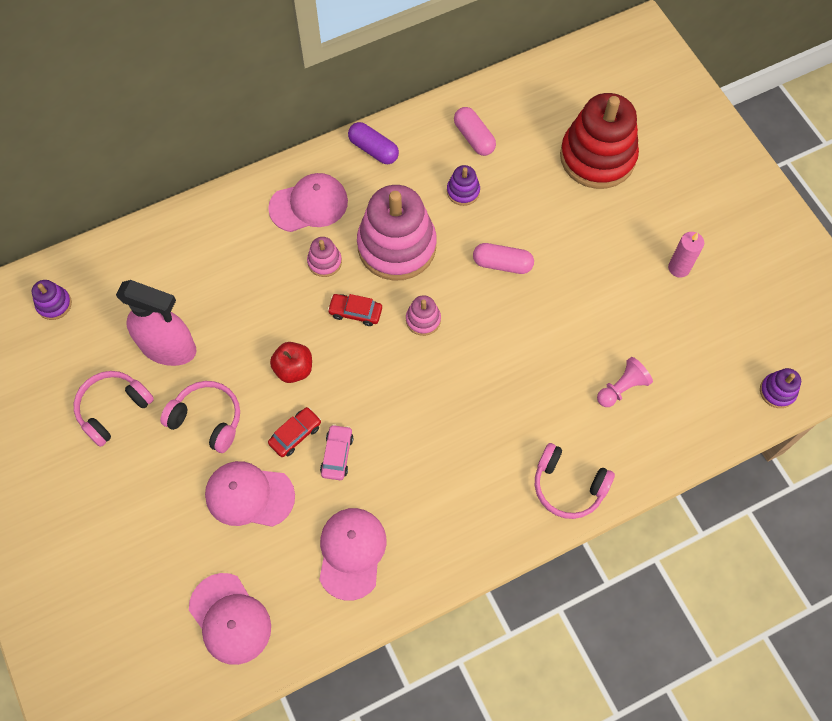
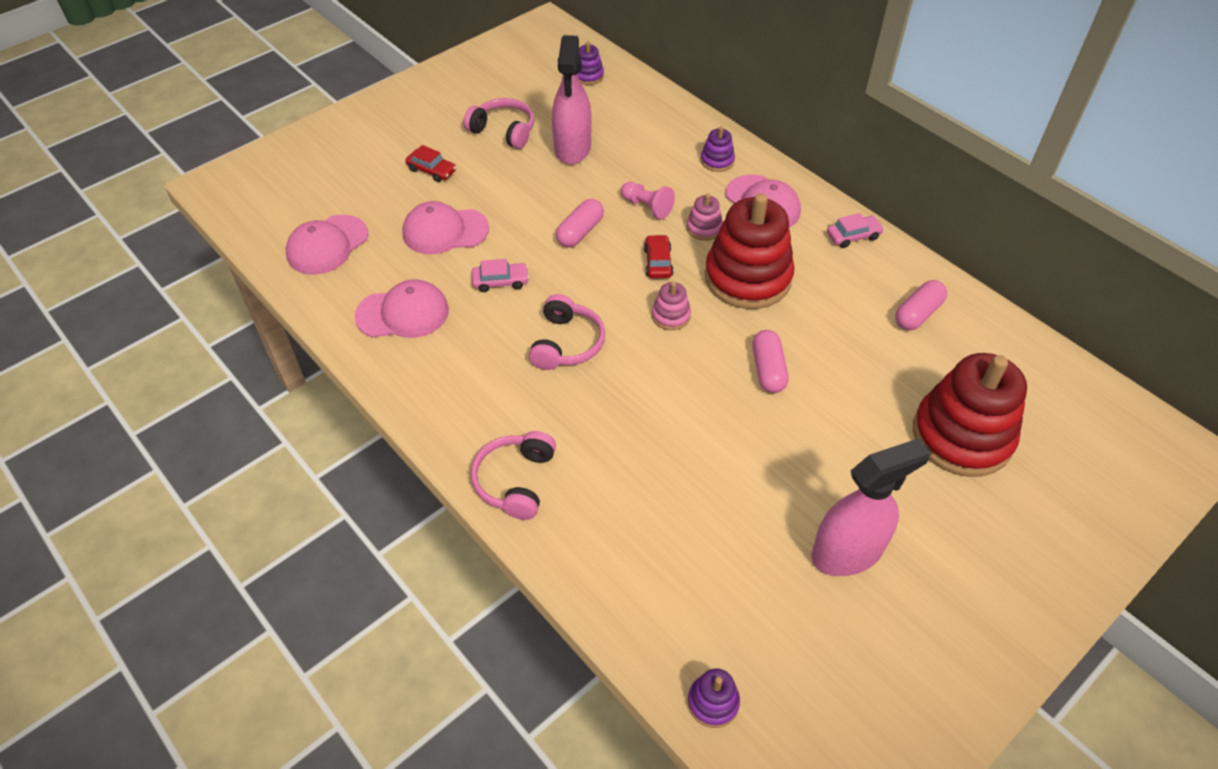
camera: 75 degrees right, 15 degrees down
(207, 419) = (511, 188): pink headphones -> pink headphones (566, 343)
(249, 495) = (445, 231): pink cap -> pink cap turned 90 degrees counterclockwise
(294, 369) = (580, 232): red apple -> pink capsule
(295, 434) = (513, 248): red car -> red car (432, 170)
(373, 149) = (853, 236): purple capsule -> pink car
(397, 246) = (748, 277): pink stacking toy -> red stacking toy
(463, 191) = (842, 318): purple stacking toy -> purple stacking toy (717, 161)
(621, 388) = (654, 514): pink pawn -> pink pawn (647, 207)
(679, 268) = (847, 552): pink candle -> pink spray bottle

